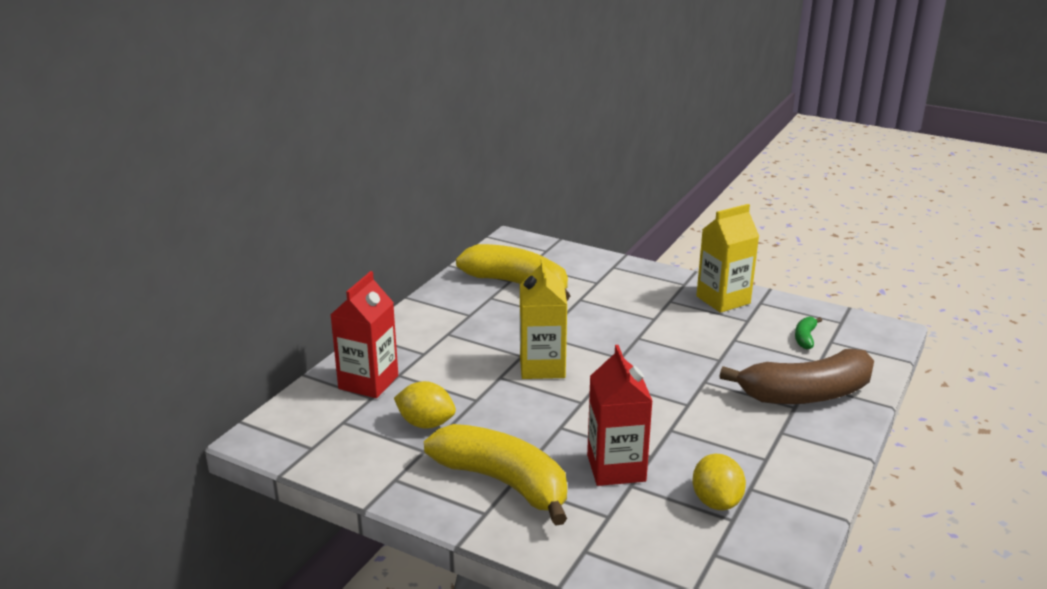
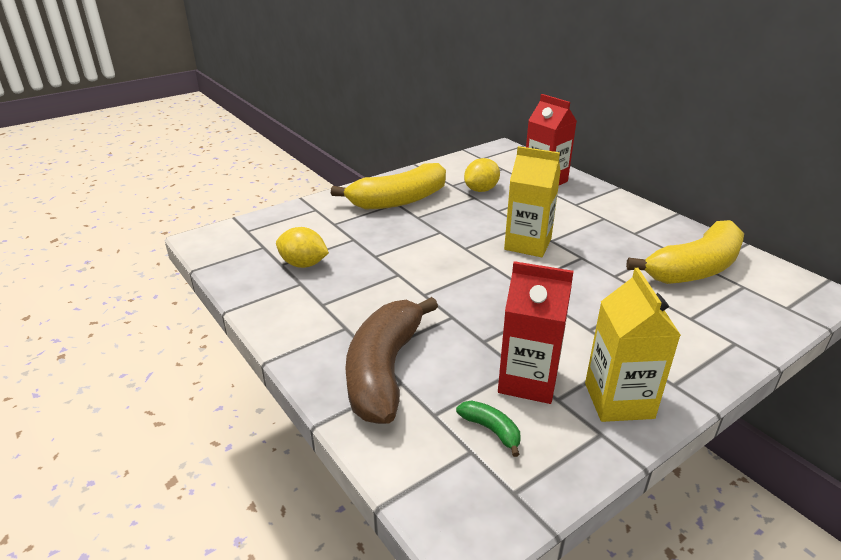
camera: 115 degrees right, 5 degrees up
(616, 468) = (375, 239): red carton -> red carton (528, 381)

